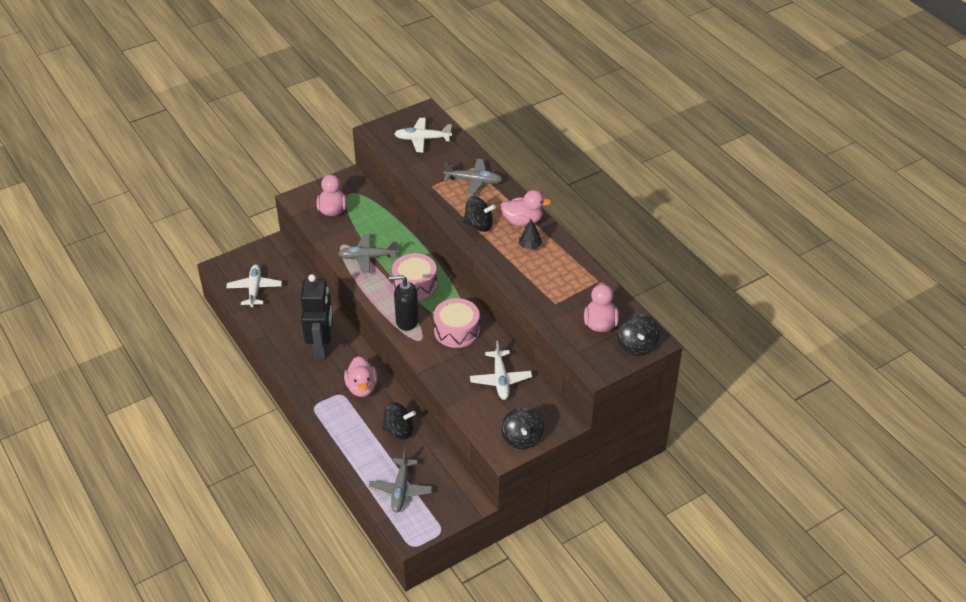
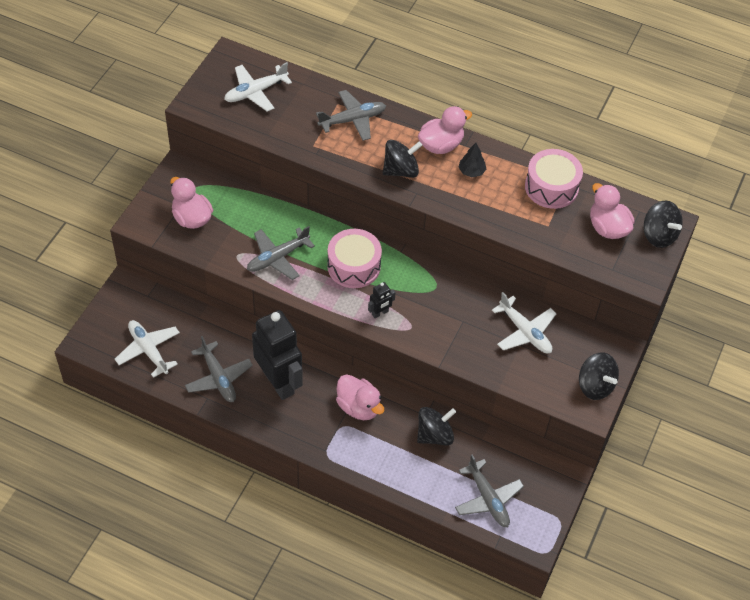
camera: 35 degrees left, 10 degrees up
(284, 326) = (218, 378): none -> grey plane
(407, 321) = (380, 313): black soap dispenser -> black robot
(456, 331) = (439, 298): pink drum -> pink drum (551, 187)

